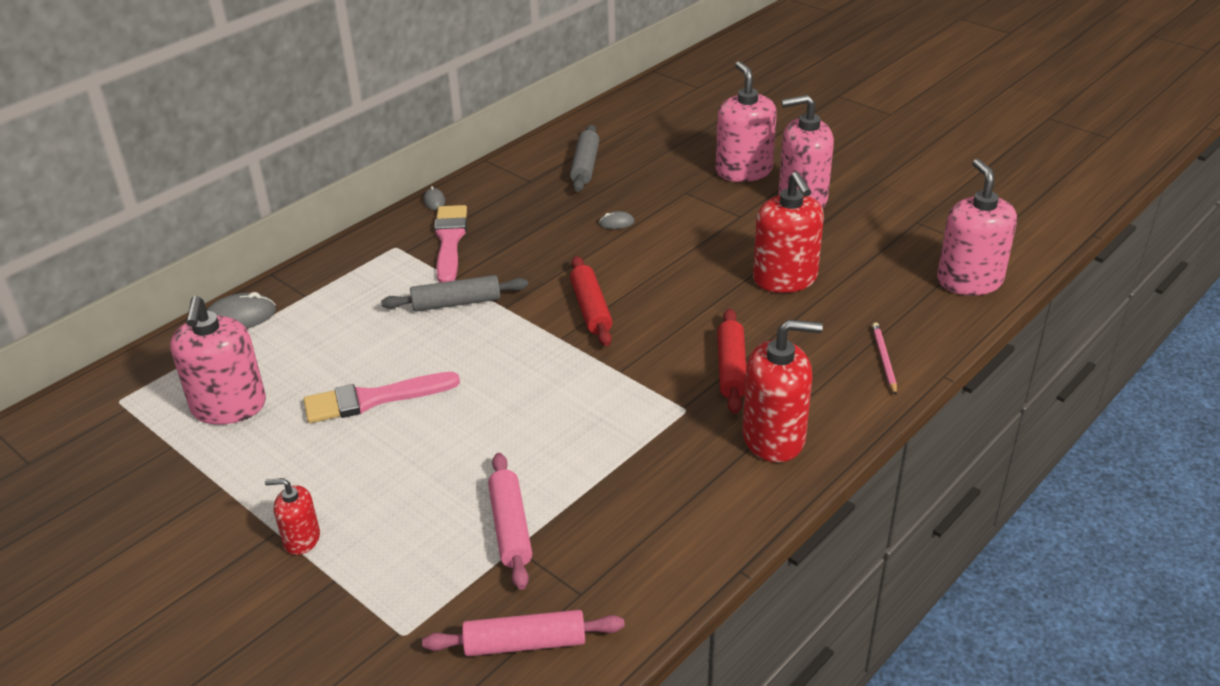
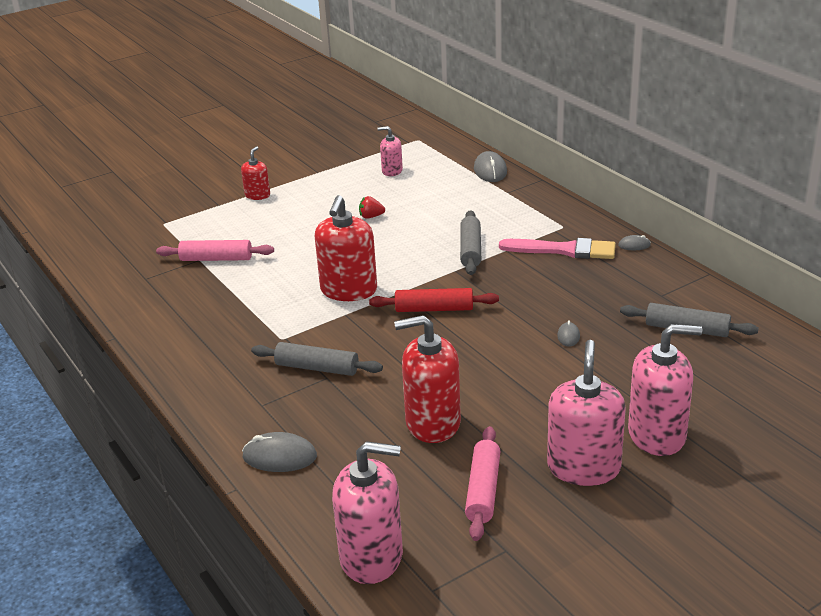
camera: 105 degrees right, 5 degrees down
(229, 407) = (392, 171): pink soap dispenser -> pink soap dispenser, size x0.53
(374, 399) = (371, 216): pink brush -> red strawberry
(525, 644) = (125, 258): pink rolling pin -> pink rolling pin (483, 490)
(731, 369) = (317, 368): red rolling pin -> grey rolling pin
(774, 437) = (224, 374): red soap dispenser -> red soap dispenser (348, 290)
(884, 360) = (279, 457): pink pencil -> grey mouse

